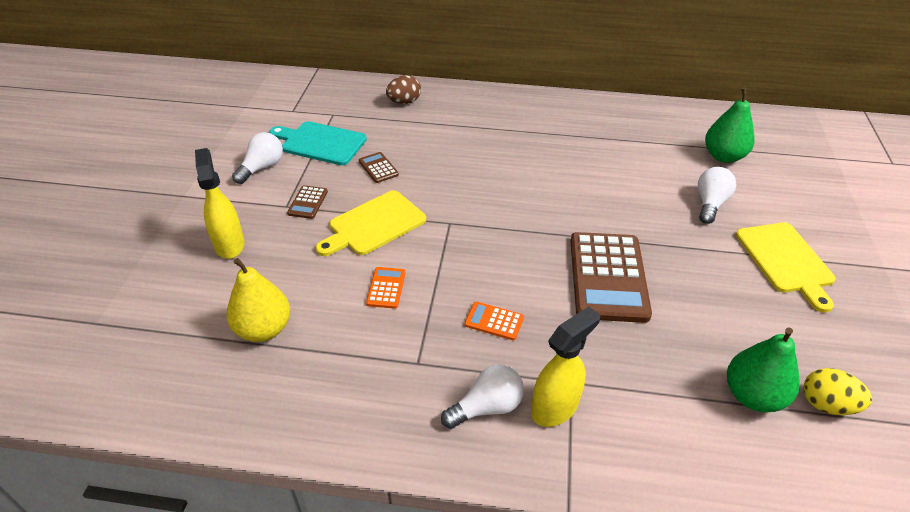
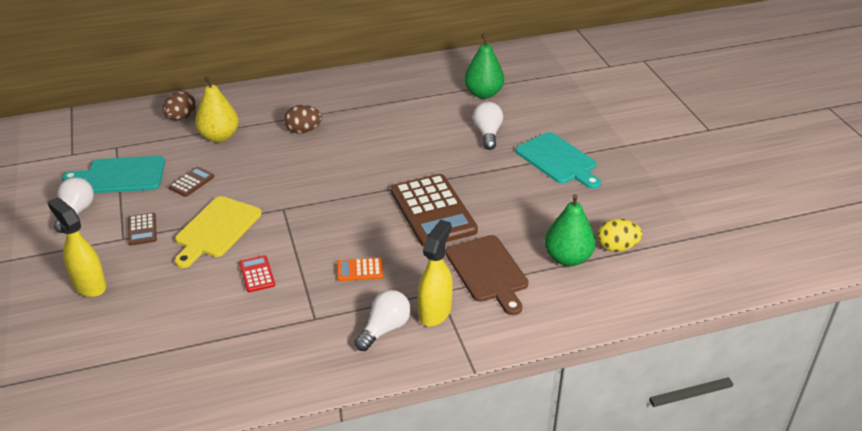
camera: 25 degrees left, 5 degrees down
(264, 329) = (168, 338): yellow pear -> yellow pear (219, 137)
(378, 168) = (191, 182): brown calculator -> brown calculator turned 90 degrees clockwise
(386, 288) = (257, 274): orange calculator -> red calculator
(511, 145) = (303, 130): none -> brown egg
(642, 377) = (488, 271): none -> brown cutting board
(786, 261) = (558, 160): yellow cutting board -> turquoise cutting board

